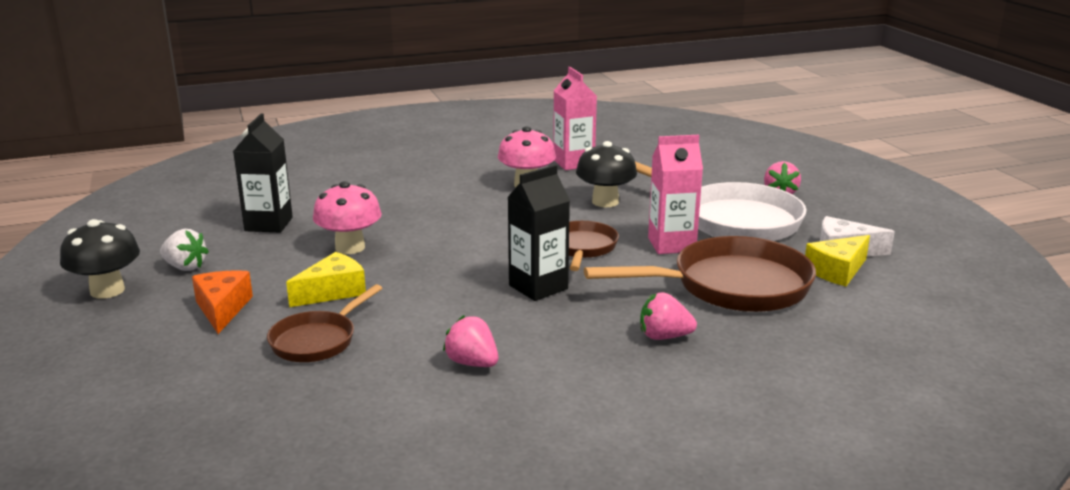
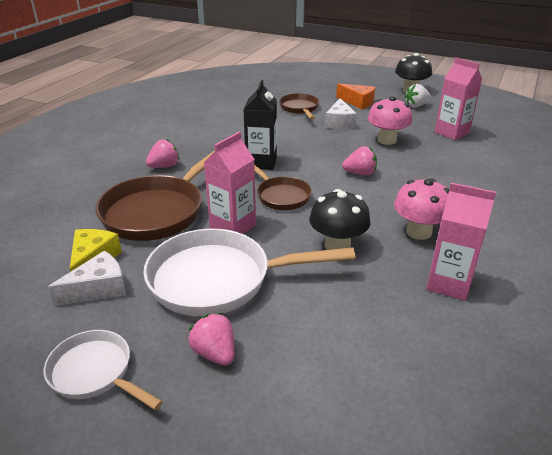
camera: 135 degrees right, 10 degrees up
(268, 224) = (451, 133): black carton -> pink carton
(333, 291) = (339, 122): yellow cheese -> white cheese
(472, 363) = (229, 125): pink strawberry -> pink strawberry (360, 173)
(871, 213) = (95, 372): none -> white pan

